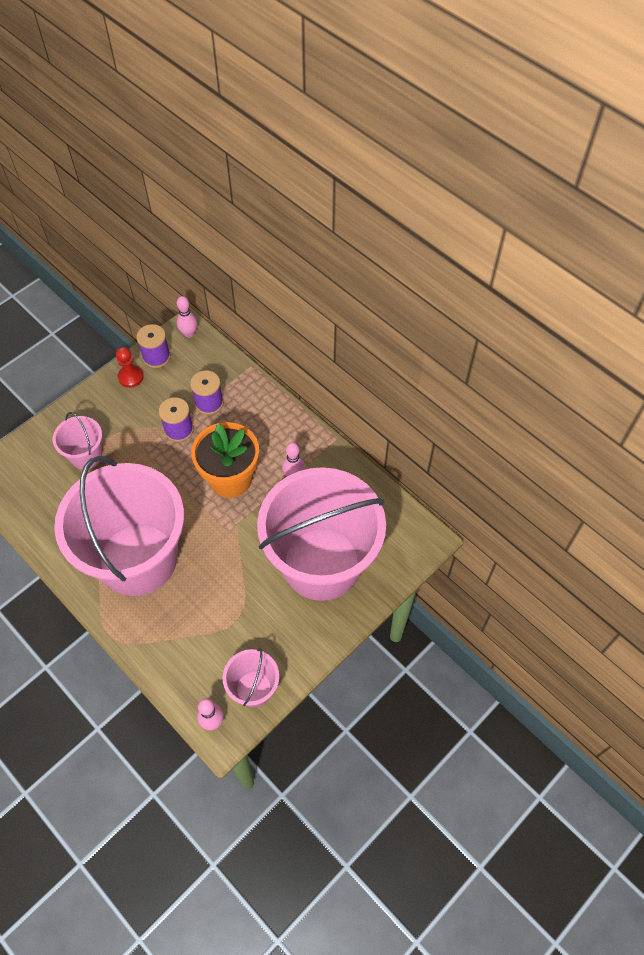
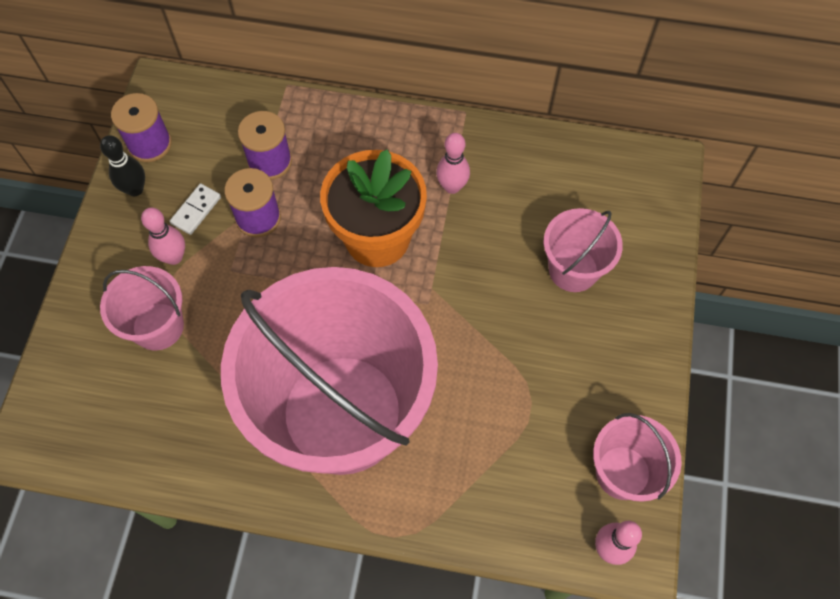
camera: 35 degrees left, 5 degrees up
(130, 377) = (135, 189): red pawn -> black bowling pin
(151, 406) = (196, 210): none -> white domino
(189, 333) = (170, 91): pink bowling pin -> pink bowling pin (174, 257)
(321, 563) = (573, 269): pink bucket -> pink bucket, size x0.43

